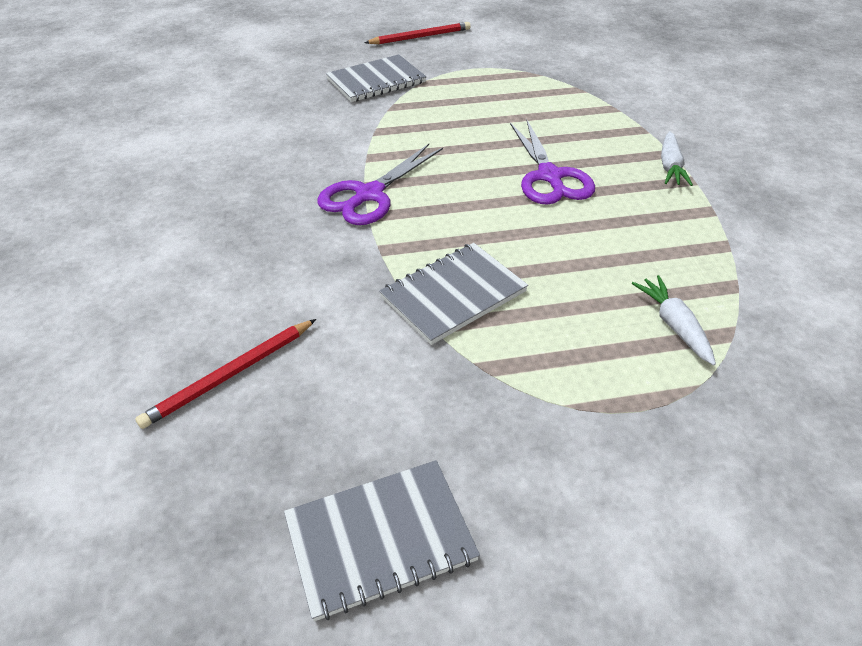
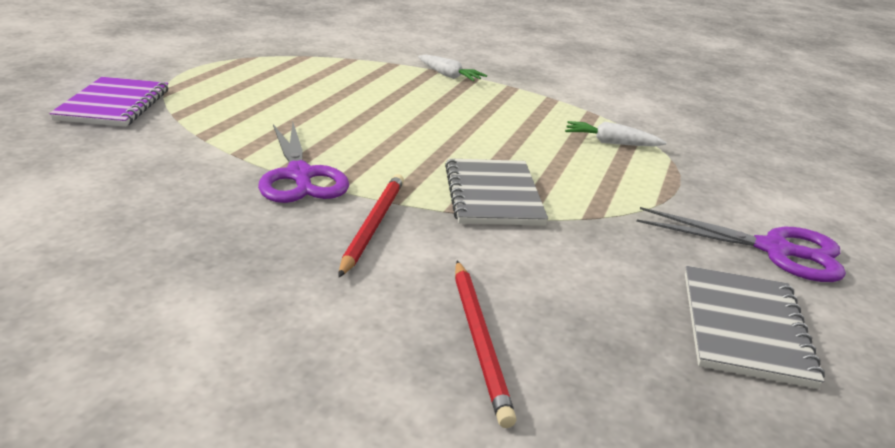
camera: 60 degrees left, 15 degrees down
(376, 81) = (114, 105): grey notebook -> purple notebook
(420, 37) = (84, 62): red pencil -> red pencil (373, 225)
(550, 177) = (398, 108): purple scissors -> purple scissors (775, 250)

